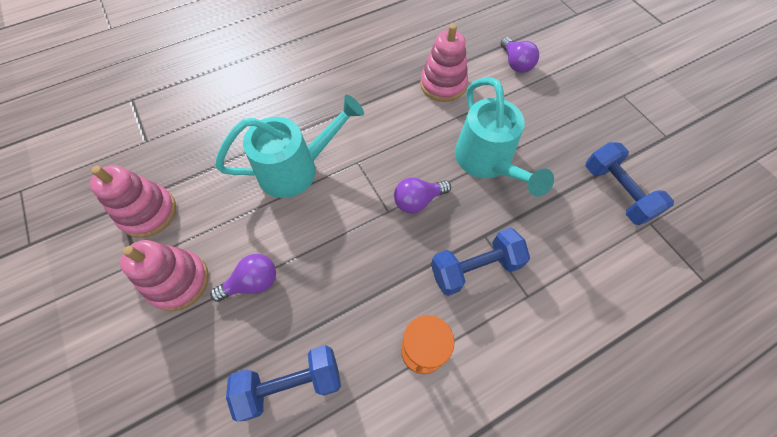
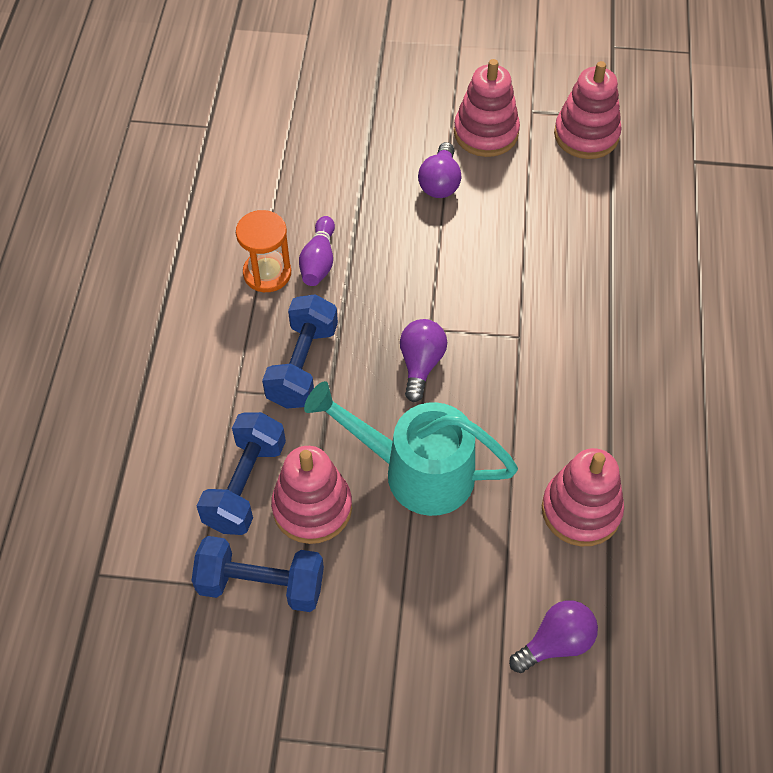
camera: 125 degrees right, 5 degrees down
(291, 384) = (324, 171): blue dumbbell -> blue dumbbell (245, 485)
(296, 169) = (552, 275): turquoise watering can -> none
(384, 320) = (318, 261): none -> purple bowling pin
(515, 64) = (556, 643): purple light bulb -> purple light bulb turned 135 degrees clockwise
(555, 197) = (312, 507): none -> pink stacking toy

